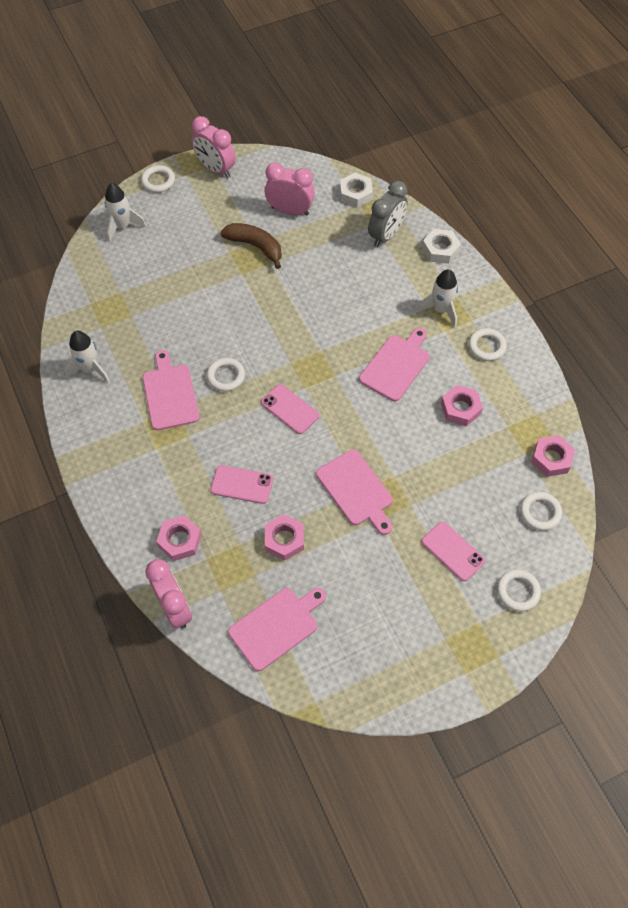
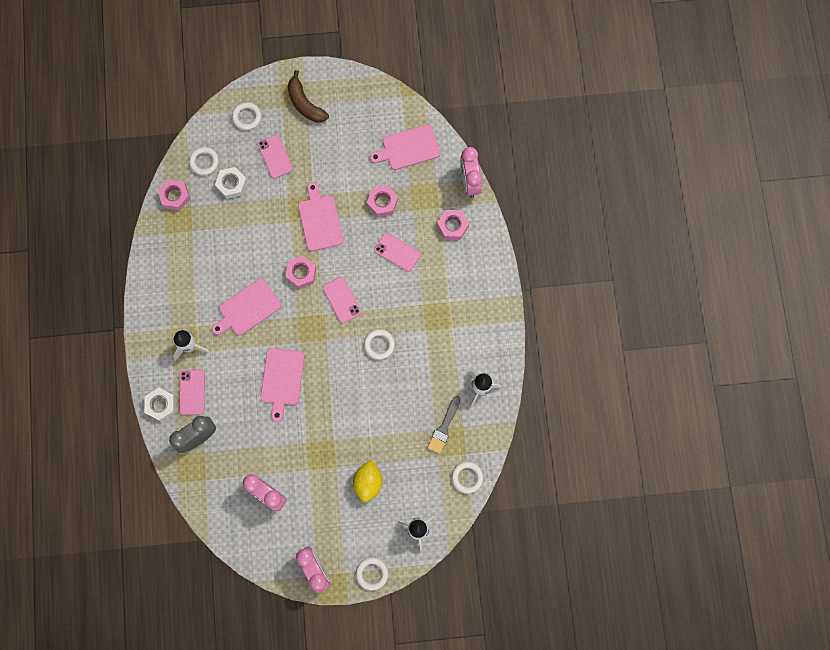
camera: 160 degrees left, 15 degrees up
(122, 320) = (444, 427): none -> grey brush
(170, 394) = (426, 344): pink cutting board -> pink cutting board (282, 379)
(189, 249) = (368, 482): none -> yellow lemon
(255, 246) = (312, 464): brown banana -> brown banana (305, 104)
(355, 194) = (203, 493): white nut -> white nut (232, 184)
(414, 270) = (192, 392): none -> pink phone
(460, 408) = (218, 256): pink nut -> pink nut (301, 273)
(486, 346) = (172, 301): white ring -> white ring (467, 477)

